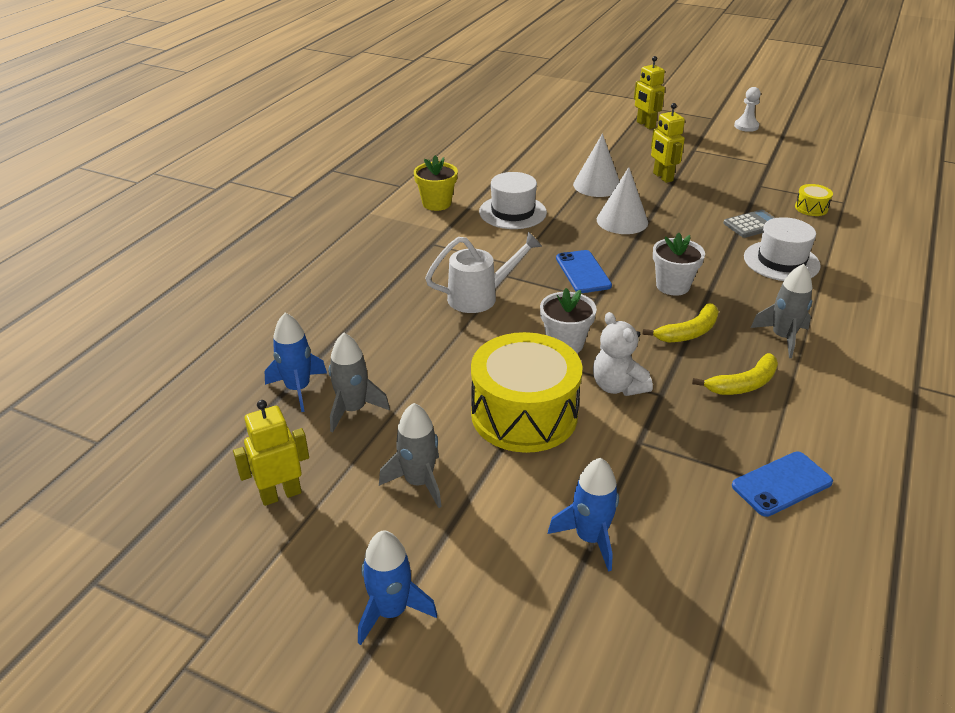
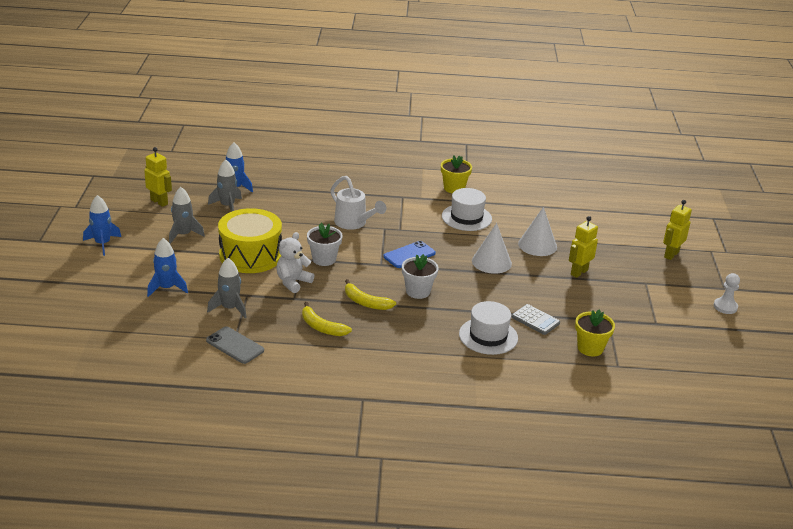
camera: 65 degrees right, 5 degrees down
(781, 484) = (235, 345): blue phone -> grey phone
(782, 337) = (384, 340): grey rocket -> grey rocket (230, 308)
(811, 208) = (590, 348): yellow drum -> yellow flower pot

